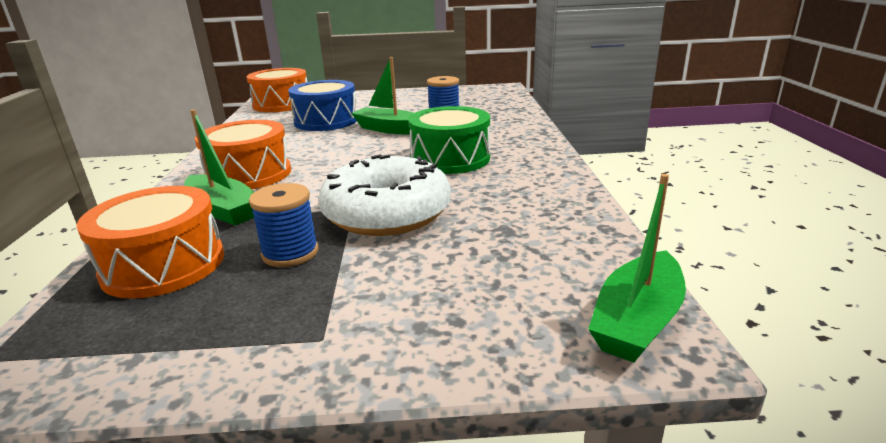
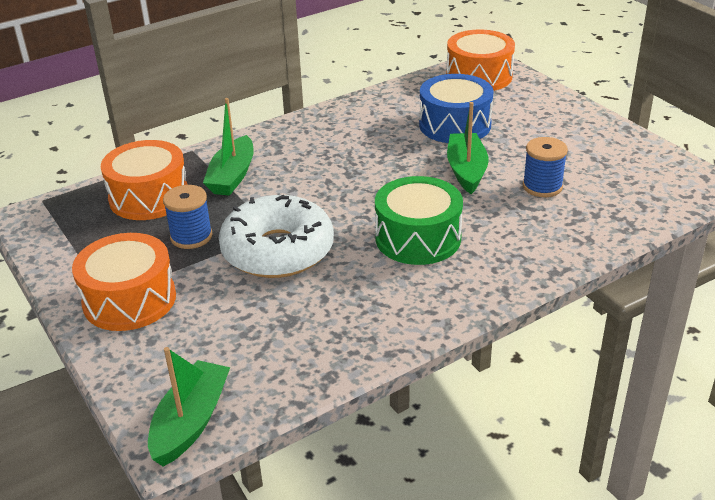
camera: 60 degrees right, 10 degrees up
(249, 174) = (299, 153): orange drum -> orange drum (129, 300)
(637, 320) = (191, 422): green boat -> green boat turned 105 degrees clockwise

